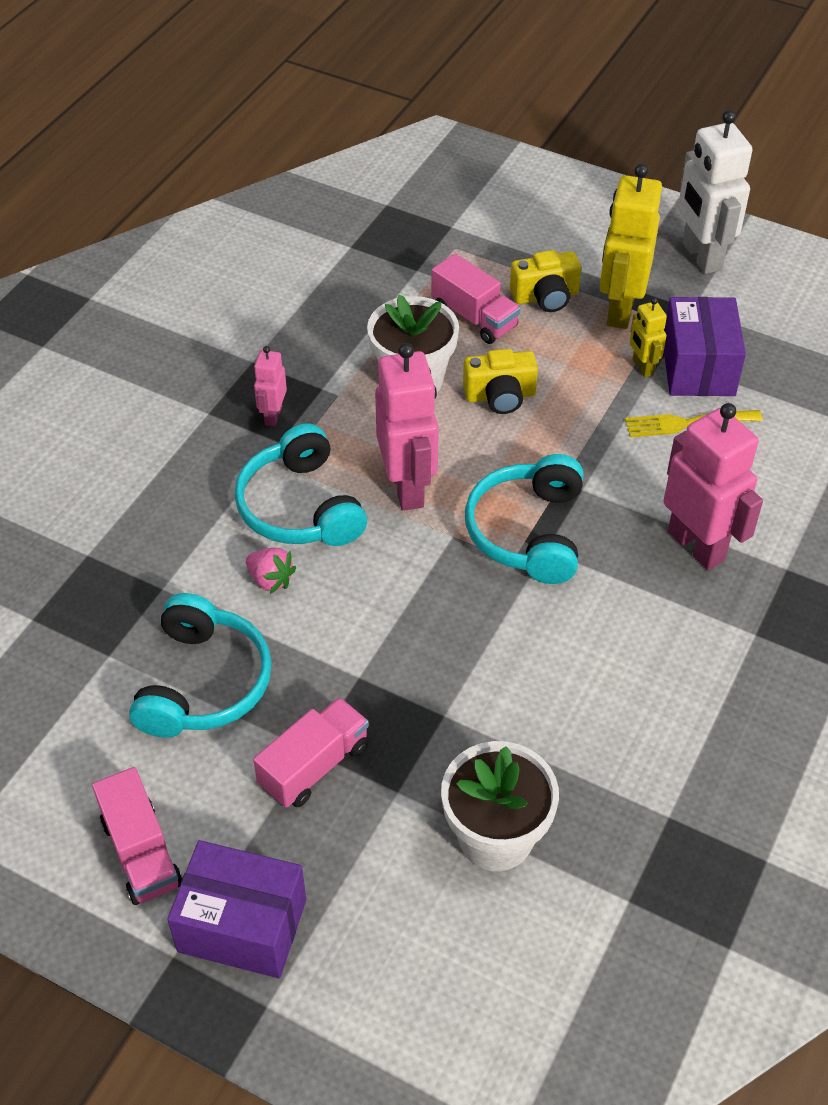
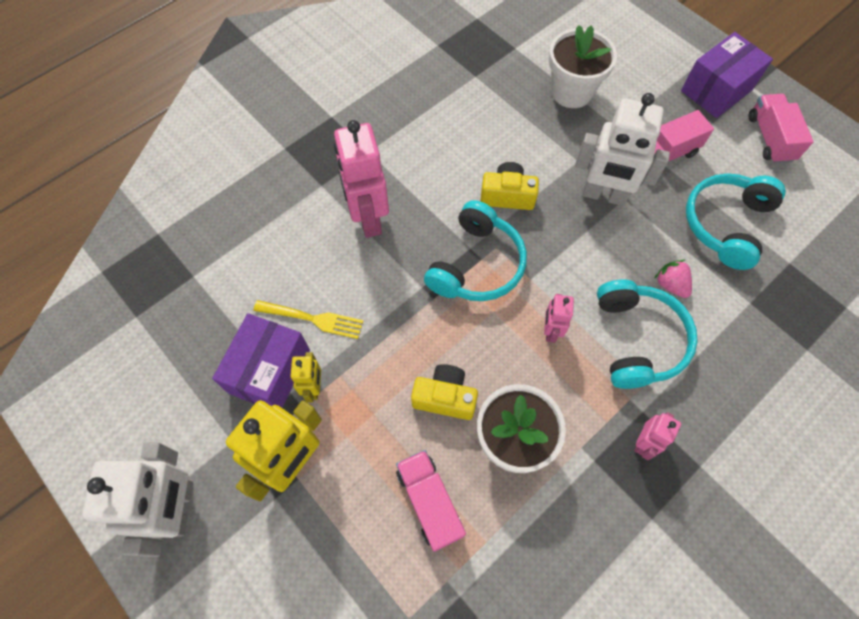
camera: 160 degrees left, 15 degrees up
(242, 925) = (716, 90): purple box -> purple box turned 75 degrees counterclockwise
(390, 672) = (604, 195): none -> white robot
(408, 487) = (550, 331): pink robot -> pink robot, size x0.50
(545, 296) = (352, 506): yellow camera -> yellow camera (507, 195)

